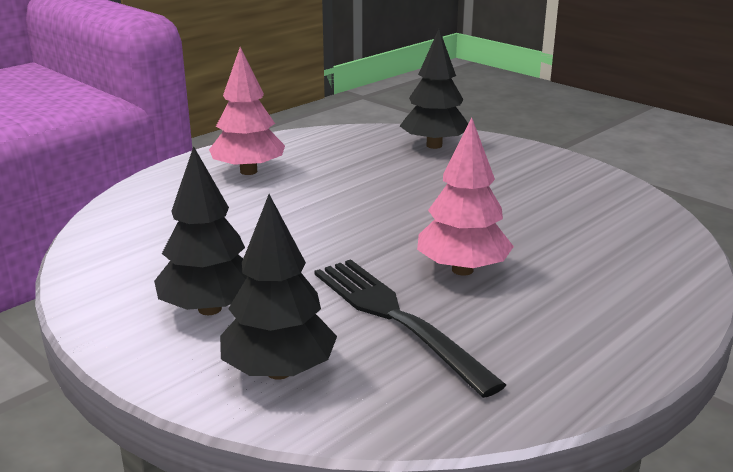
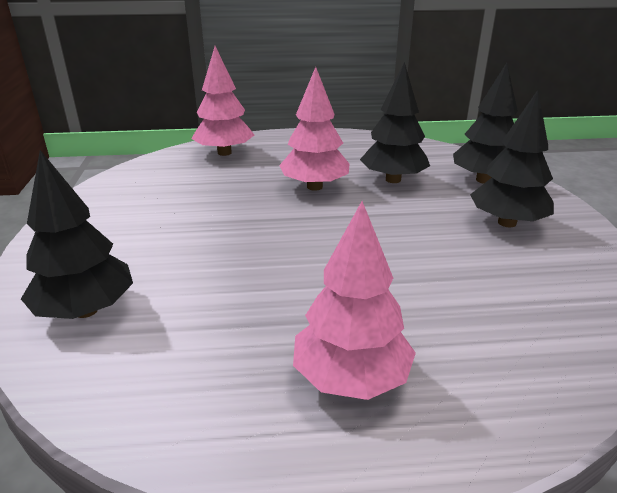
camera: 140 degrees left, 5 degrees up
(395, 318) = (393, 180): black fork -> black tree
(648, 271) = (224, 153): none -> pink tree

